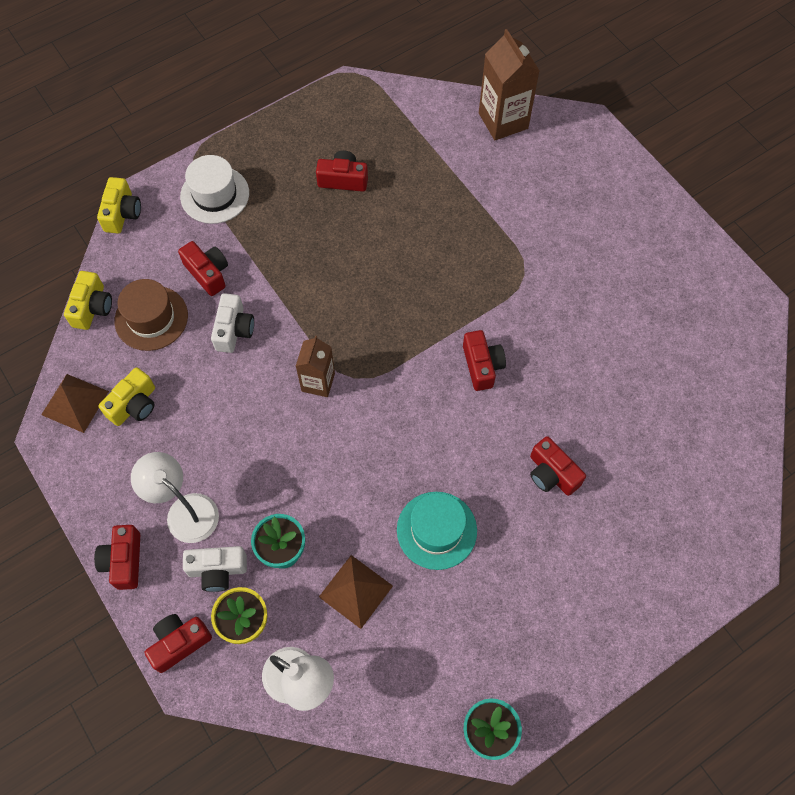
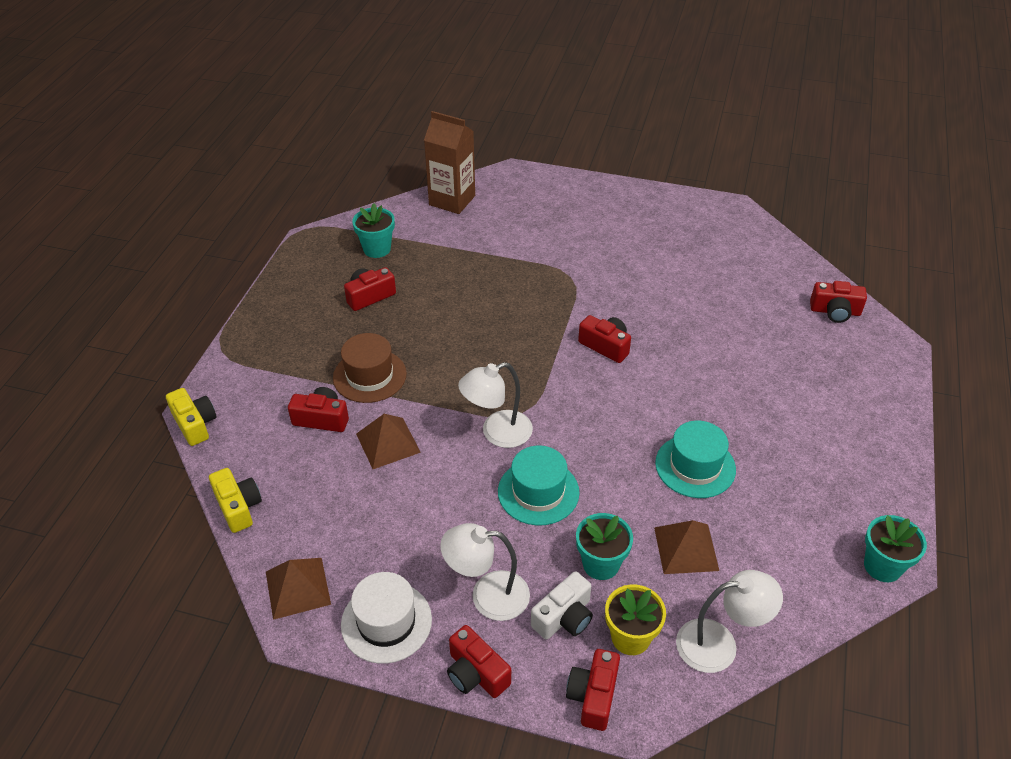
camera: 40 degrees left, 20 degrees down
(134, 405) = (357, 551): yellow camera -> none
(151, 318) = (304, 480): brown hat -> brown hat (369, 376)
(215, 195) = (269, 364): white hat -> white hat (386, 622)
(234, 330) = (388, 443): white camera -> brown pyramid
(298, 456) = (538, 492): none -> turquoise hat
(318, 382) = (497, 433): brown carton -> white lamp
(392, 133) = (377, 249): none -> turquoise flower pot
(552, 474) = (728, 378): red camera -> red camera (835, 311)

